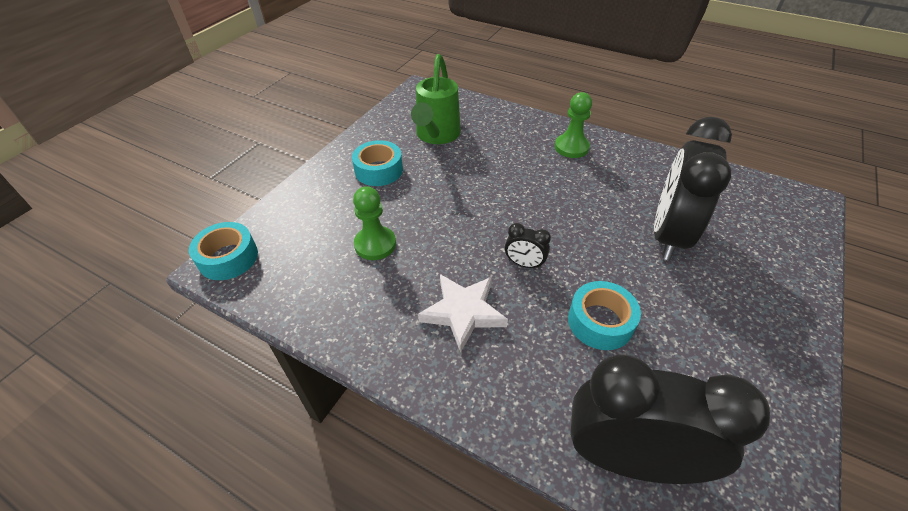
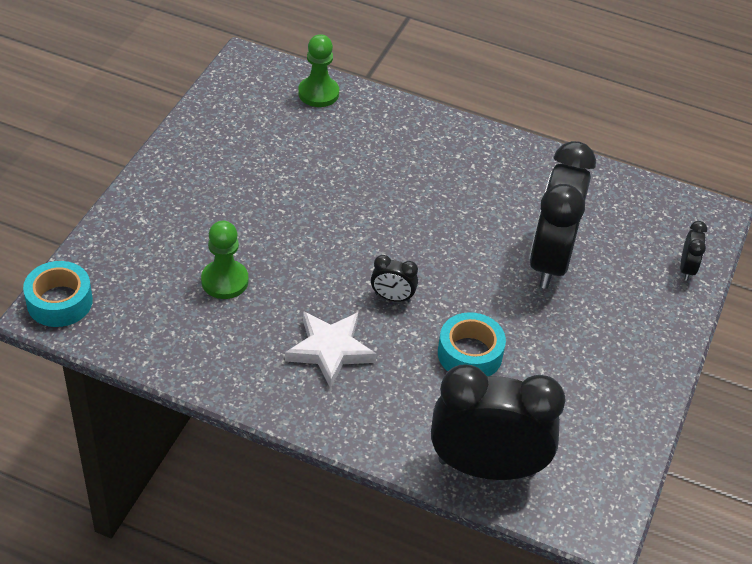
camera: 10 degrees left, 0 degrees up
(379, 170) = (212, 187): turquoise tape -> none
(436, 136) = (278, 137): green watering can -> none
(571, 147) = (448, 150): green pawn -> green pawn (318, 93)
(799, 246) = (687, 269): none -> black clock

